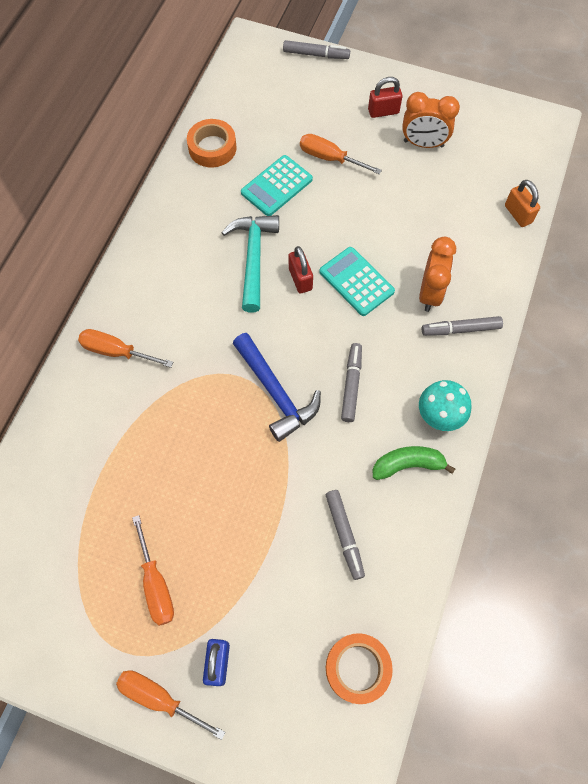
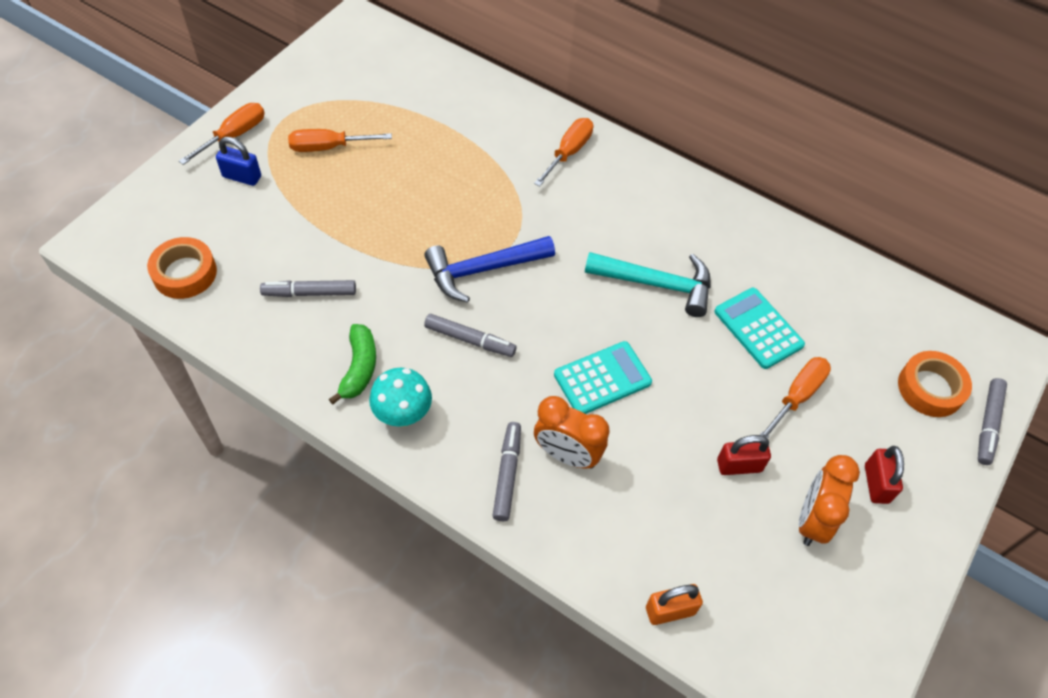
camera: 100 degrees right, 10 degrees down
(212, 148) = (825, 275): orange tape -> orange tape (930, 388)
(300, 279) = (619, 323): red padlock -> red padlock (739, 466)

